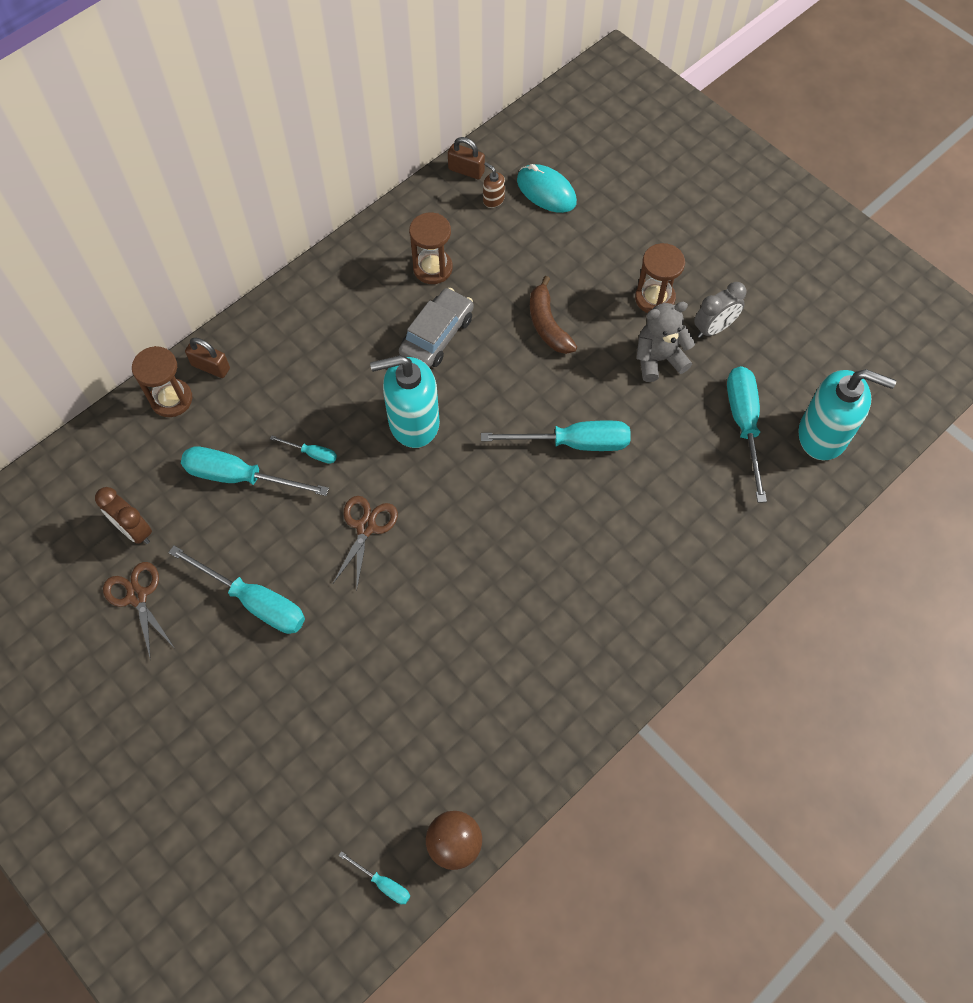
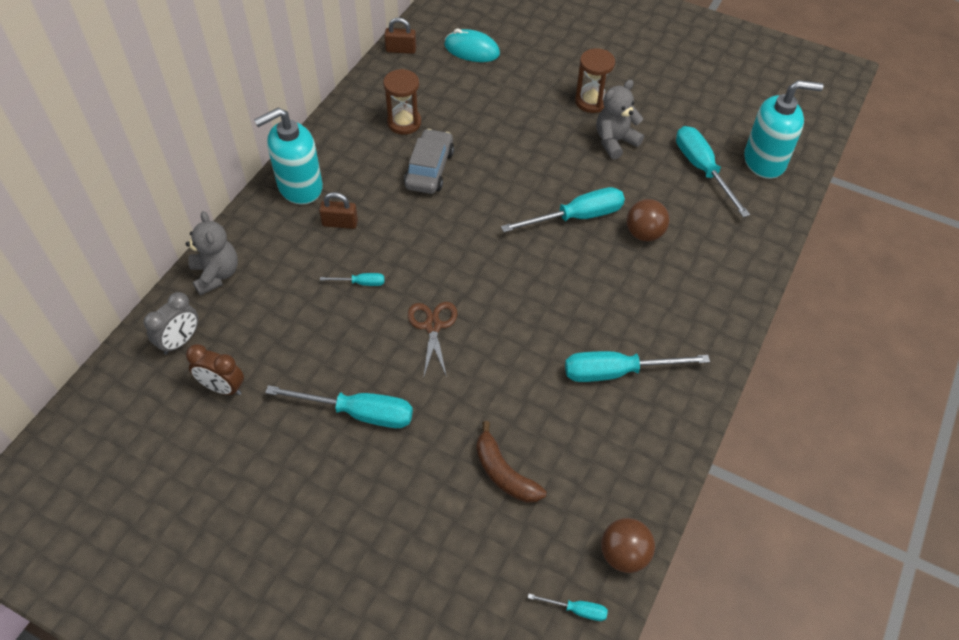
camera: 20 degrees left, 10 degrees down
(137, 596) = (247, 441): brown scissors -> none
(171, 399) = (216, 274): brown hourglass -> grey teddy bear
(211, 367) = (242, 241): brown padlock -> brown padlock (340, 223)
(239, 477) = (303, 318): turquoise screwdriver -> turquoise screwdriver (617, 372)
(413, 422) = (438, 236): turquoise soap dispenser -> turquoise soap dispenser (299, 187)
(493, 199) = (432, 64): brown soap dispenser -> none
(547, 324) = (516, 139): brown banana -> brown banana (504, 473)
(639, 486) = (644, 233): none -> brown ball
(714, 328) = (646, 111): grey clock -> grey clock (180, 341)

